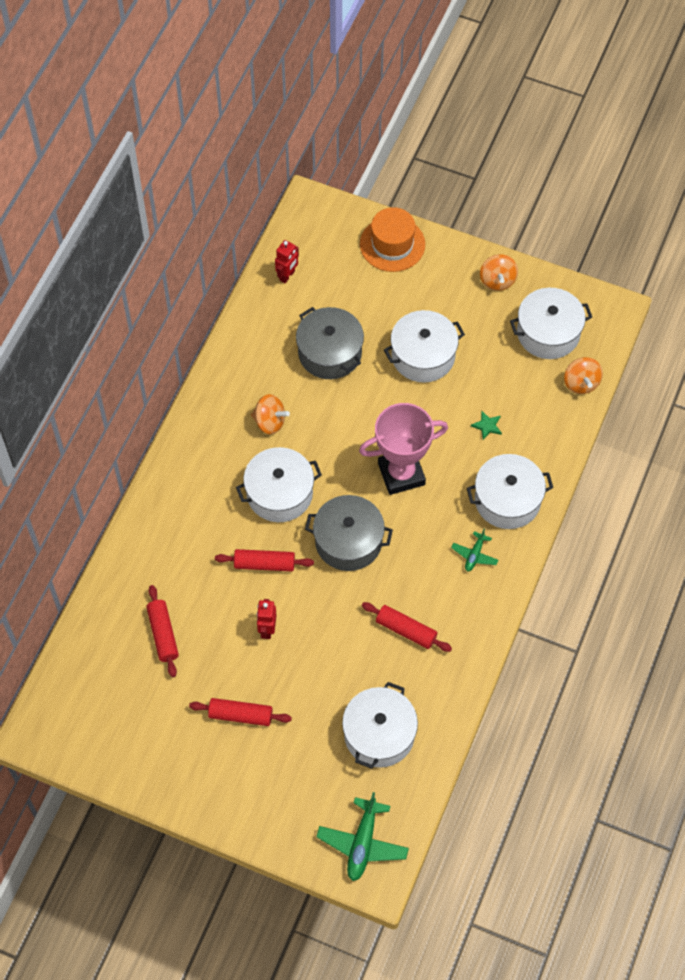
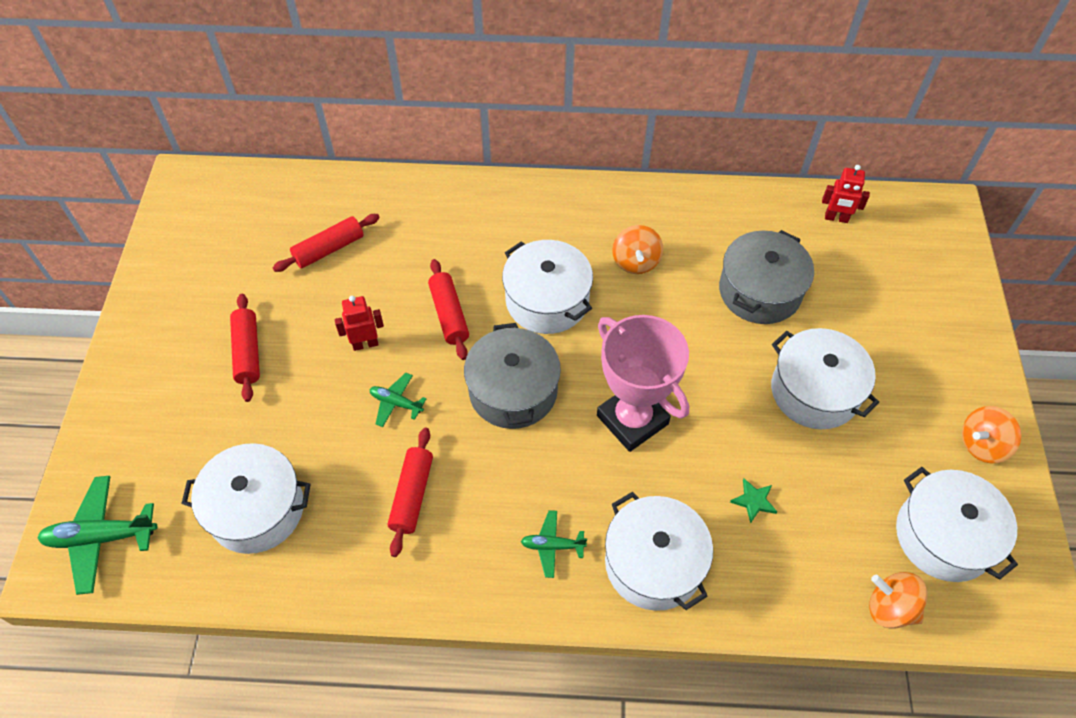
camera: 70 degrees right, 5 degrees down
(328, 621) = (396, 403): none -> green plane
(392, 244) = (951, 308): orange hat -> none
(581, 383) = (890, 608): orange spinning top -> orange spinning top turned 60 degrees clockwise

